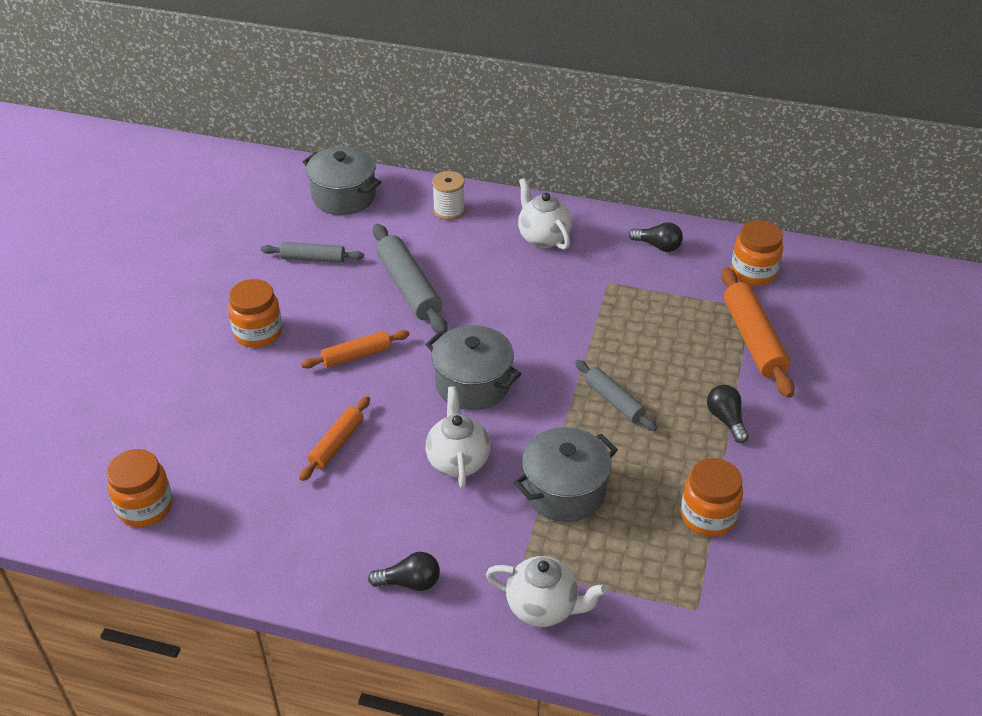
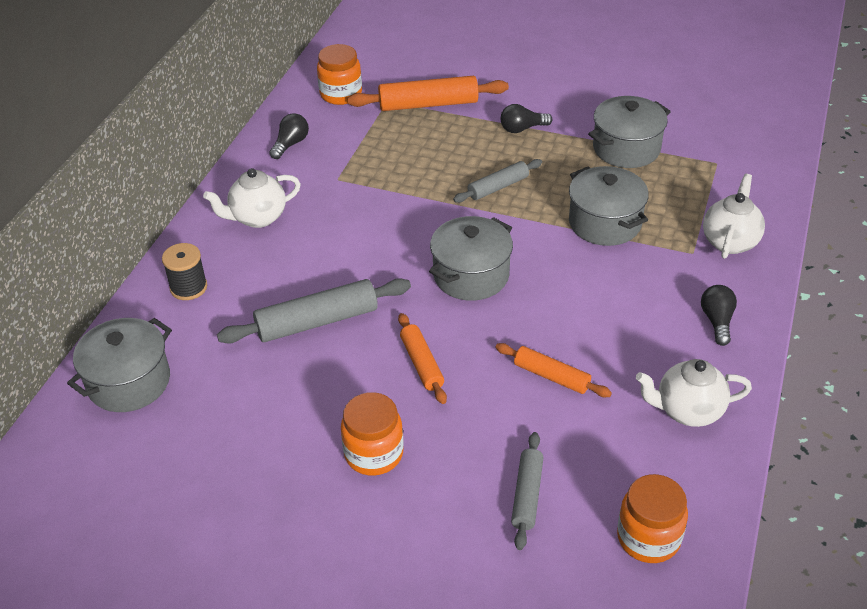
camera: 85 degrees left, 0 degrees up
(313, 259) = (246, 407): grey rolling pin -> grey rolling pin (527, 495)
(449, 210) = (188, 287): white spool -> black spool
(458, 461) = (572, 288): white teapot -> white teapot (688, 411)
(708, 516) = (626, 148): orange jar -> grey pot

